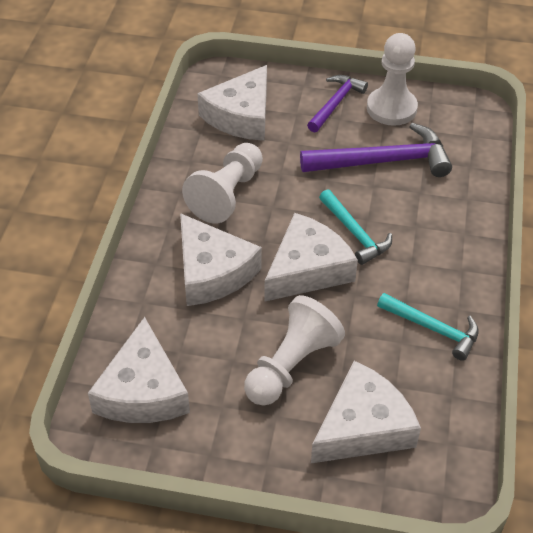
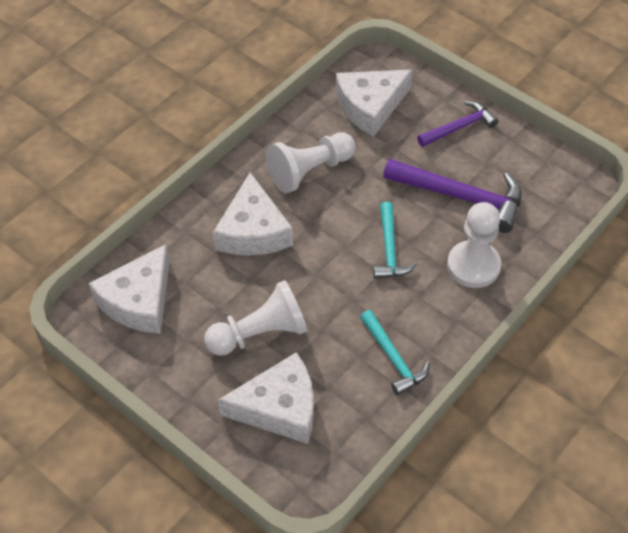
camera: 30 degrees right, 5 degrees up
(307, 269) = (328, 262): white cheese -> none
(391, 108) = (505, 152): white pawn -> white pawn (473, 266)

